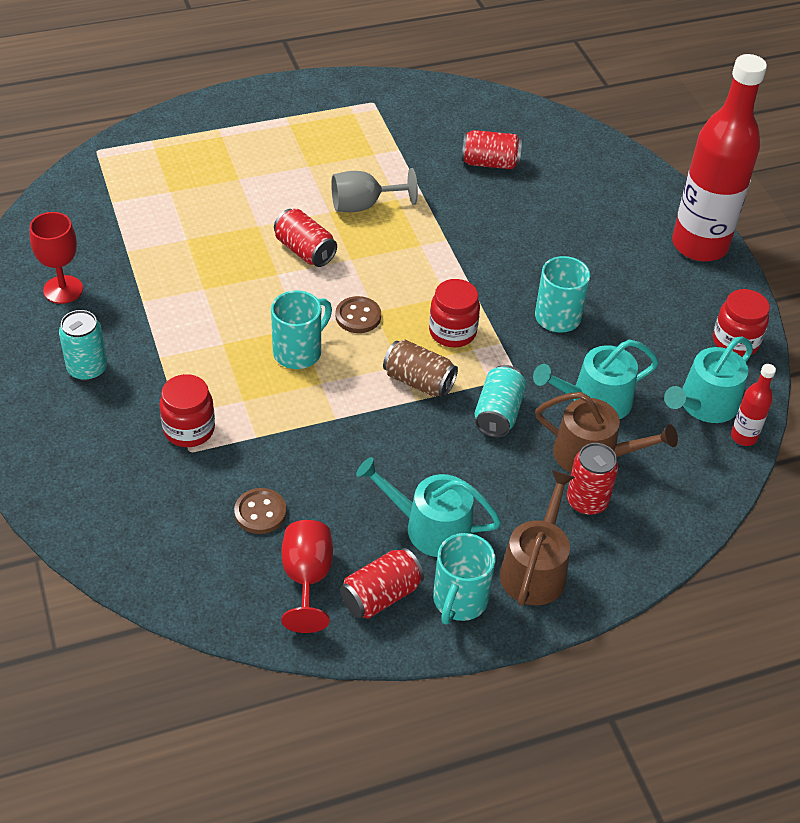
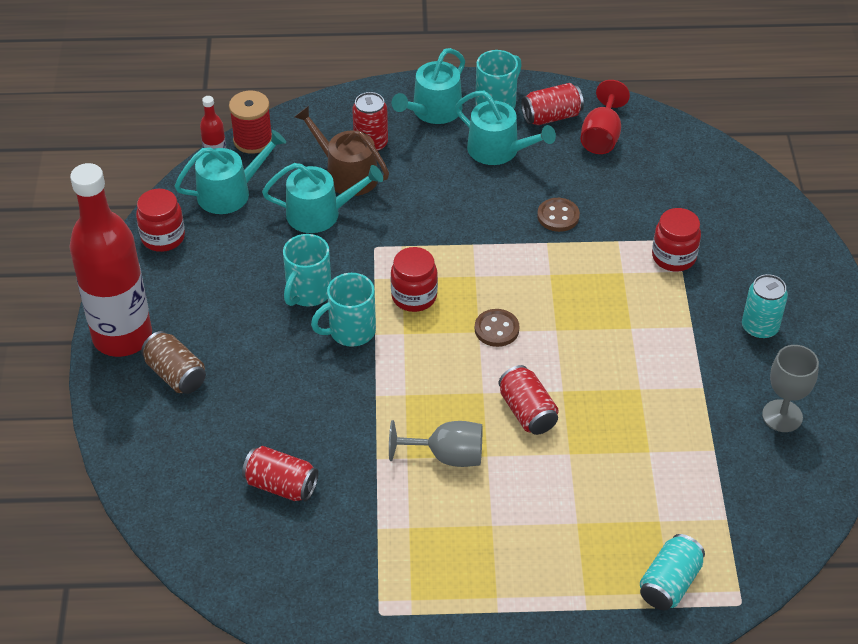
camera: 160 degrees left, 0 degrees up
(63, 289) = (782, 416): red goblet -> grey goblet
(260, 512) = (626, 184): brown button -> brown button (558, 216)
(299, 352) = (562, 306): turquoise mug -> turquoise mug (350, 331)
(418, 381) = (463, 258): brown can -> brown can (176, 374)
(498, 413) = (407, 219): turquoise can -> turquoise can (669, 583)
(535, 568) = (433, 111): brown watering can -> turquoise watering can
(724, 476) = (253, 140): none -> red spool

